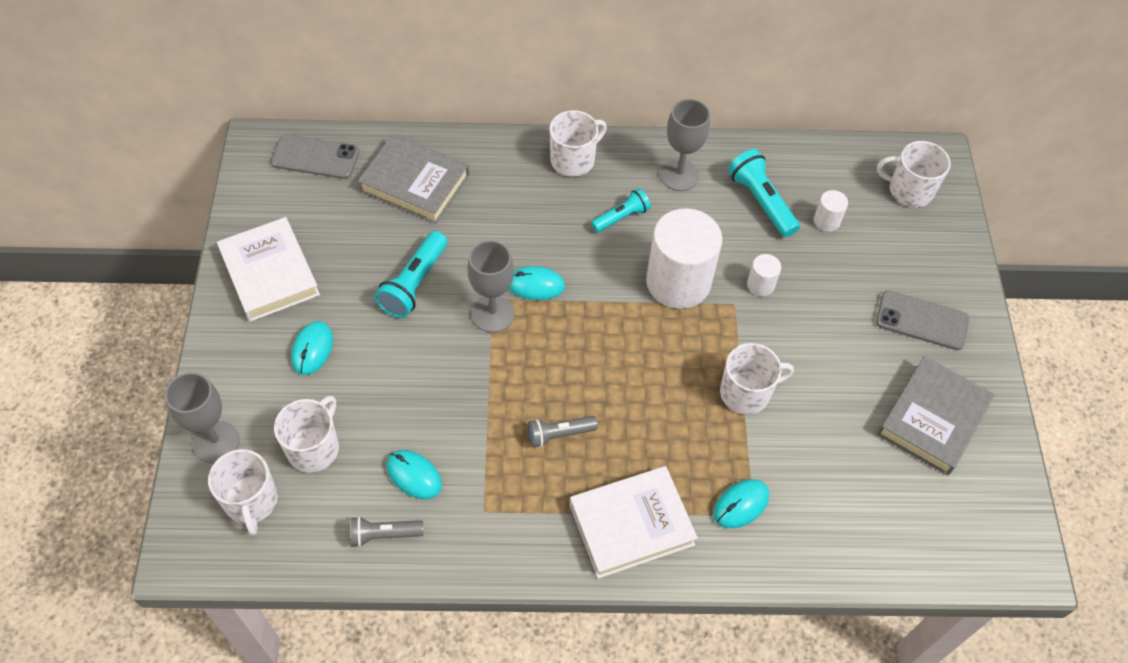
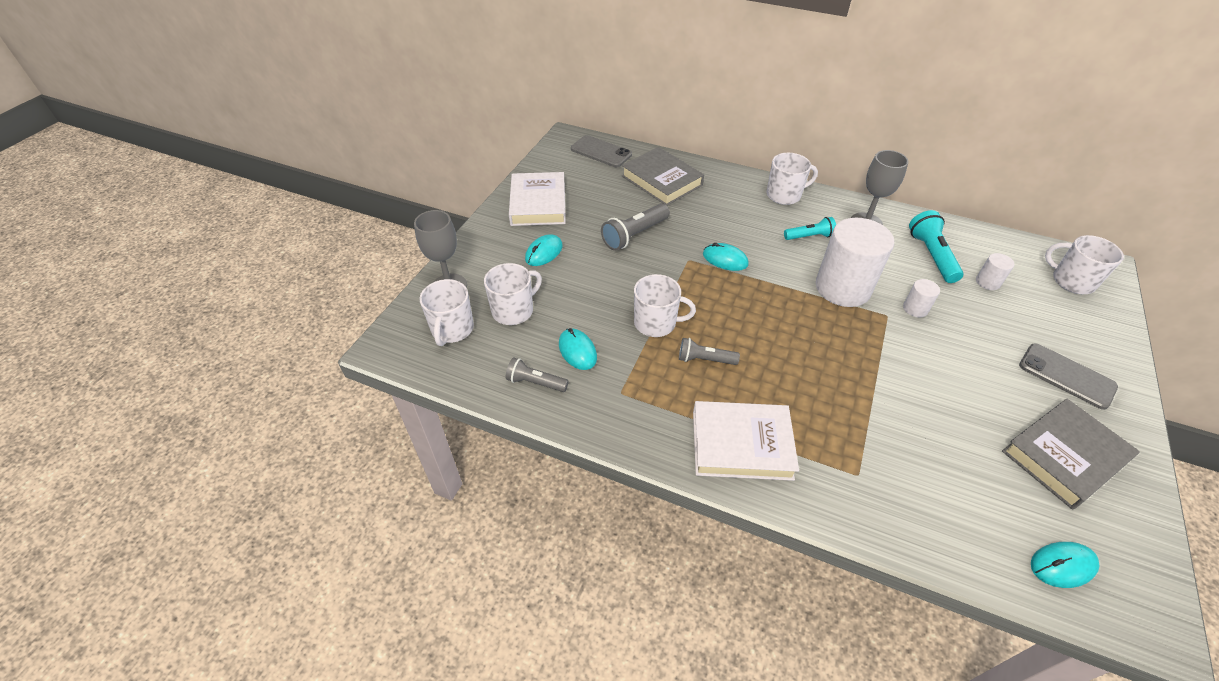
camera: 25 degrees right, 10 degrees down
(414, 284) = (634, 235): turquoise flashlight -> grey flashlight
(493, 314) = (684, 268): grey goblet -> none
(741, 505) = (849, 463): turquoise mouse -> turquoise mouse (1062, 566)
(746, 392) = (879, 380): white mug -> white mug (656, 323)

